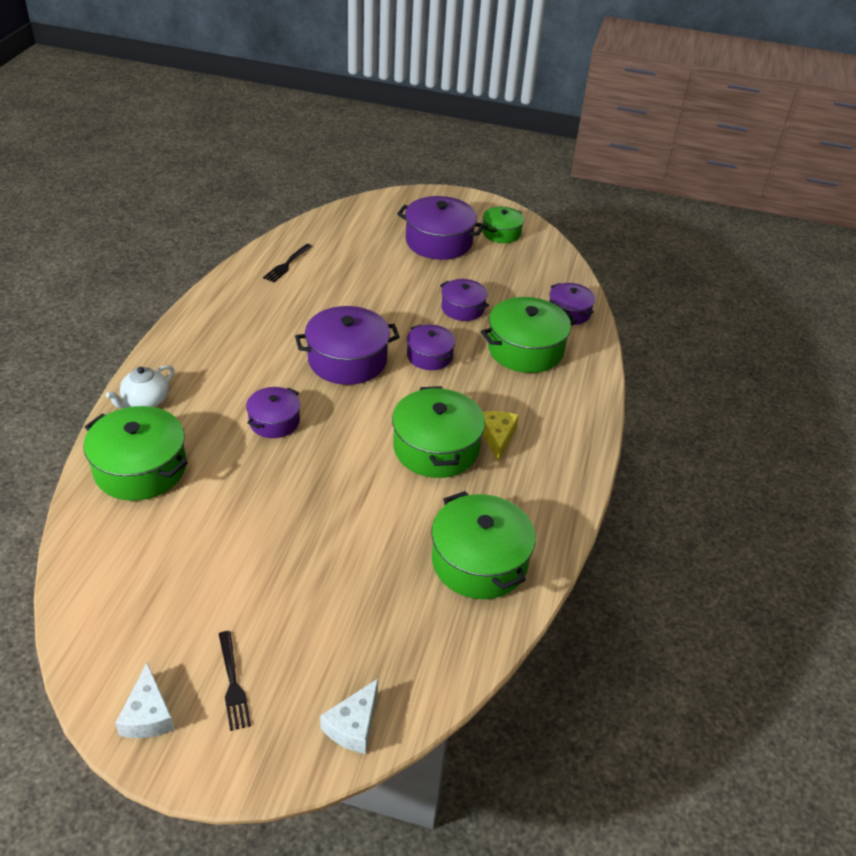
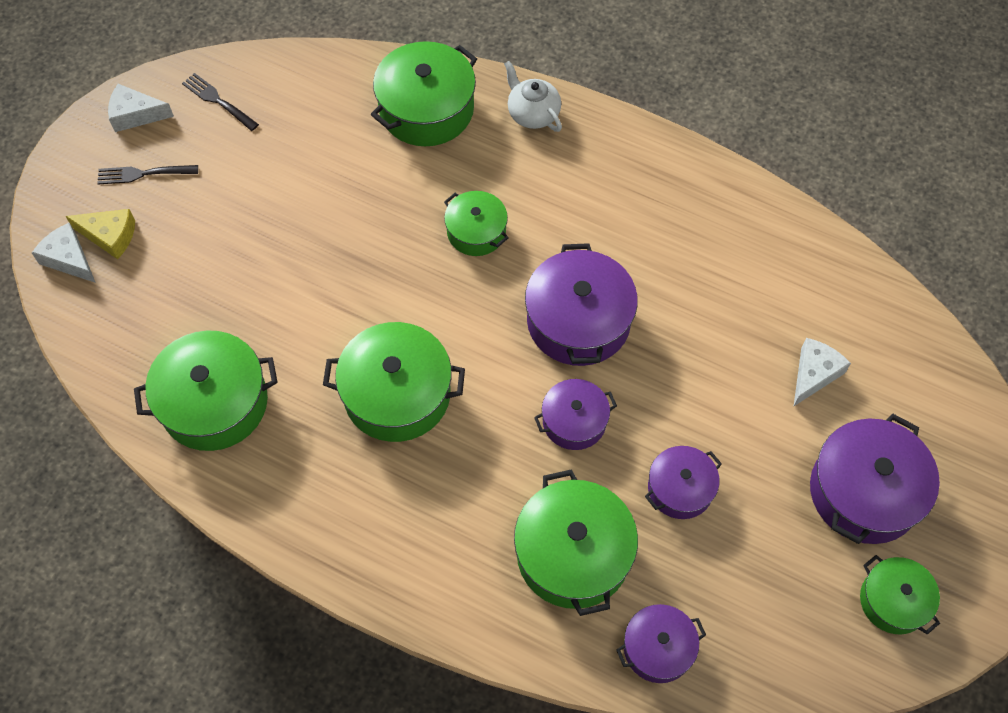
camera: 105 degrees right, 20 degrees up
(274, 421) = (476, 232): purple pot -> green pot
(287, 264) = (803, 274): black fork -> black fork (219, 101)
(364, 259) = (814, 374): none -> white cheese
(497, 437) = (401, 469): yellow cheese -> yellow cheese (110, 236)

